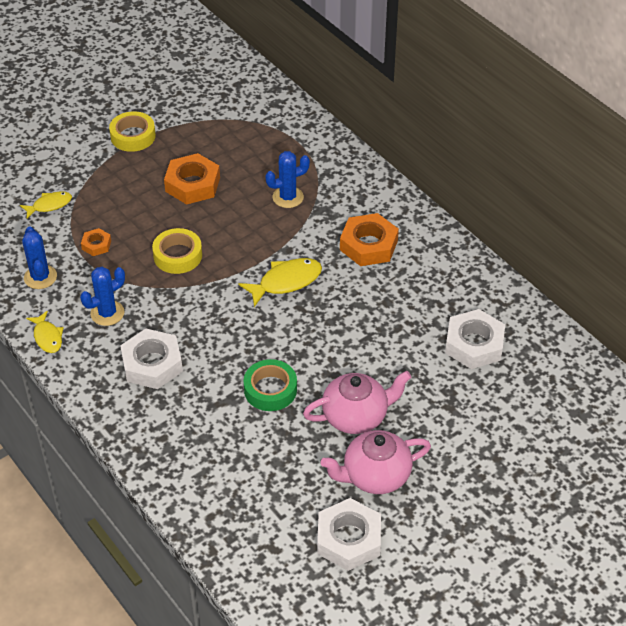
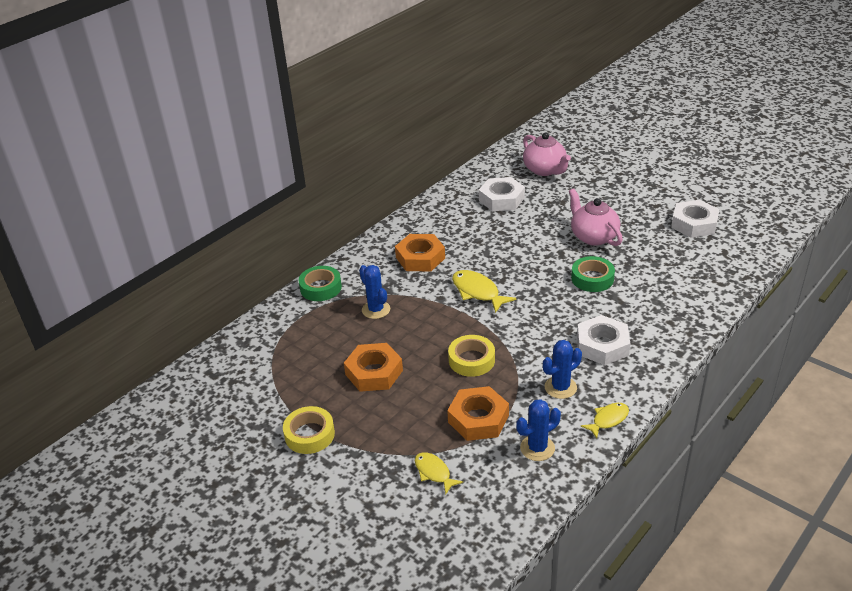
camera: 100 degrees left, 10 degrees down
(96, 245) = (478, 419): orange nut -> orange nut, size x1.95
(107, 313) = (560, 387): blue cactus -> blue cactus turned 75 degrees counterclockwise
(342, 161) = (320, 288): none -> green tape
(375, 476) = (638, 221): pink teapot -> pink teapot (545, 170)

